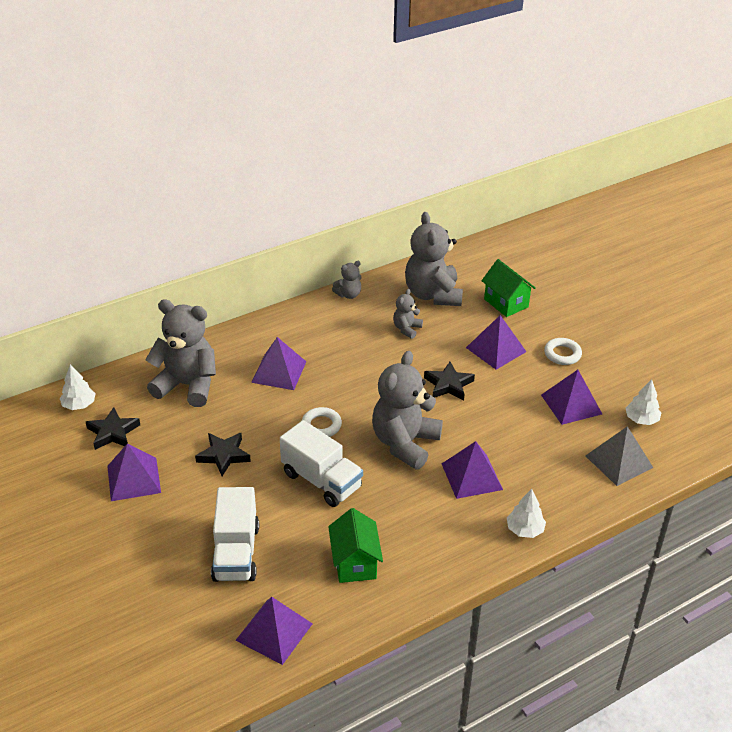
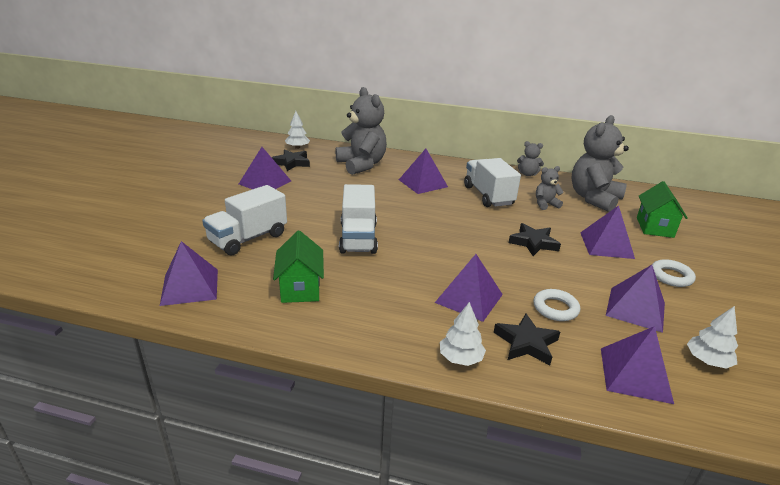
camera: 45 degrees right, 10 degrees down
(223, 455) = (325, 198): black star -> black star (526, 343)
(321, 425) = (405, 216): white ring -> white ring (555, 308)
(352, 350) = (488, 196): none -> white truck
(355, 563) = (300, 288): green house -> green house turned 45 degrees counterclockwise
(405, 443) = (447, 253): grey teddy bear -> none
(618, 461) = (635, 374): grey pyramid -> purple pyramid

